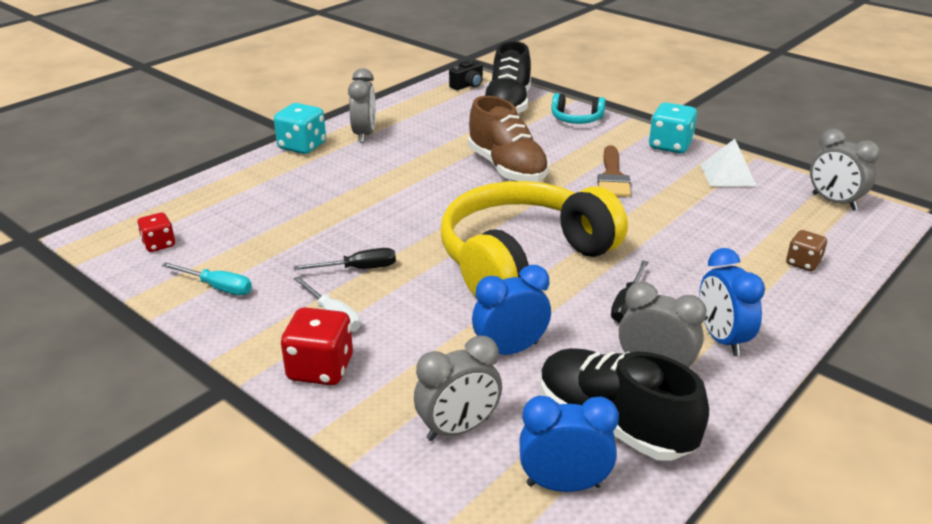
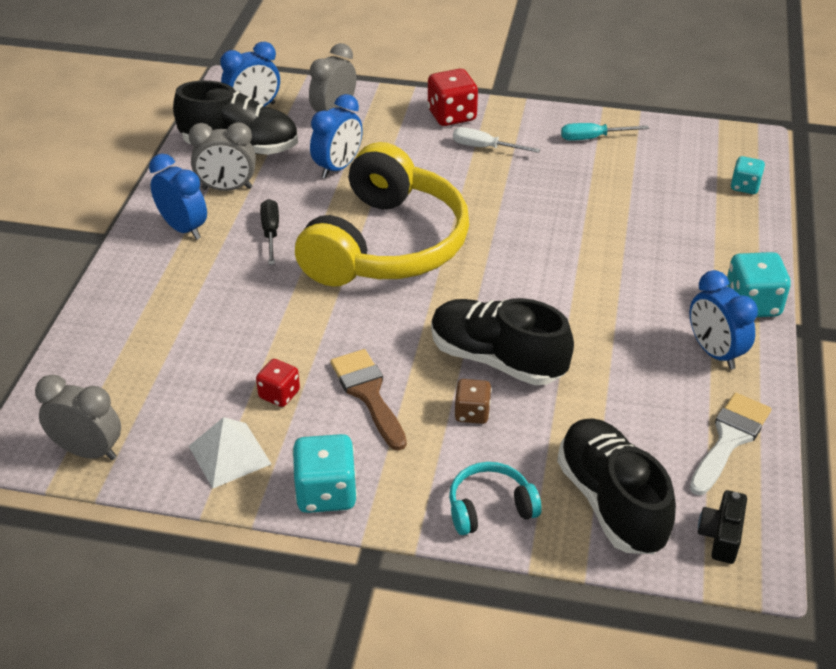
camera: 150 degrees right, 10 degrees up
(159, 244) = (690, 152): red dice -> red dice (279, 394)
(172, 206) = (745, 186): none -> turquoise dice
(359, 269) = (511, 188): black screwdriver -> none
(364, 135) = (714, 352): grey clock -> blue clock
(413, 107) = (729, 439): none -> white brush
(507, 168) = (497, 359): brown shoe -> black shoe
(803, 263) = (122, 335): brown dice -> brown dice (472, 413)

